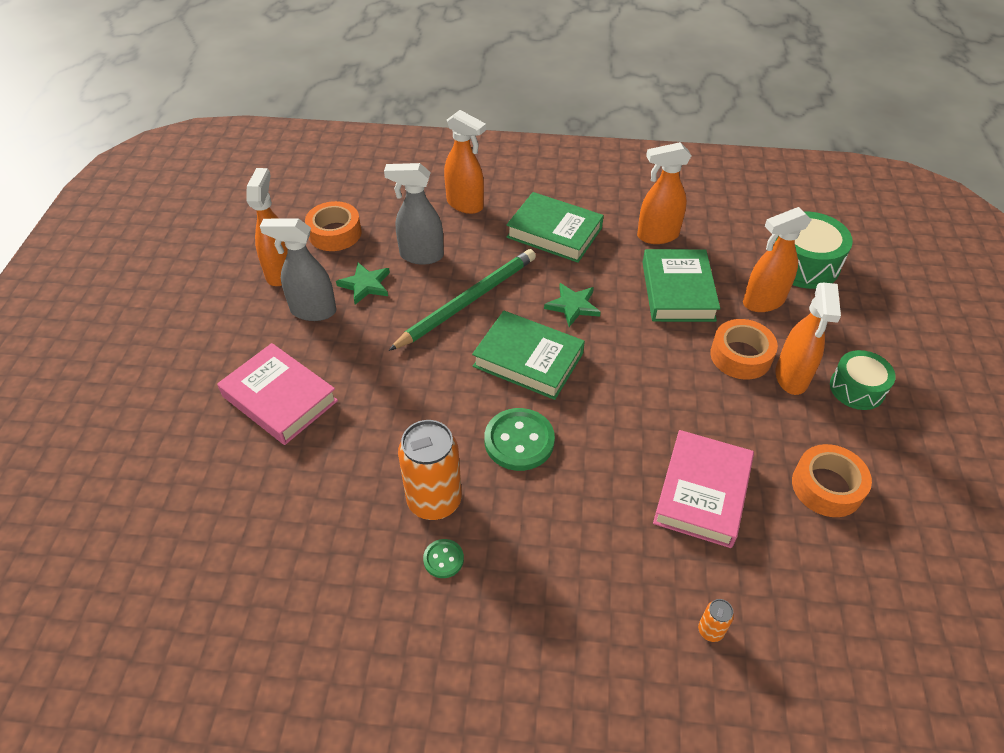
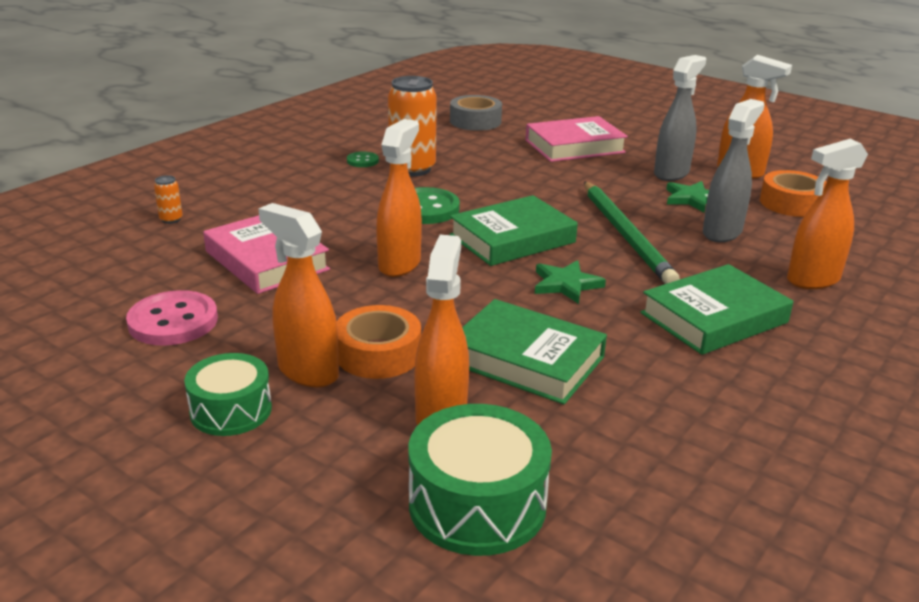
camera: 120 degrees right, 20 degrees down
(242, 520) = (475, 121): none -> grey tape
(657, 236) = (653, 392): orange spray bottle -> orange spray bottle (400, 264)
(827, 487) = (173, 321): orange tape -> pink button

